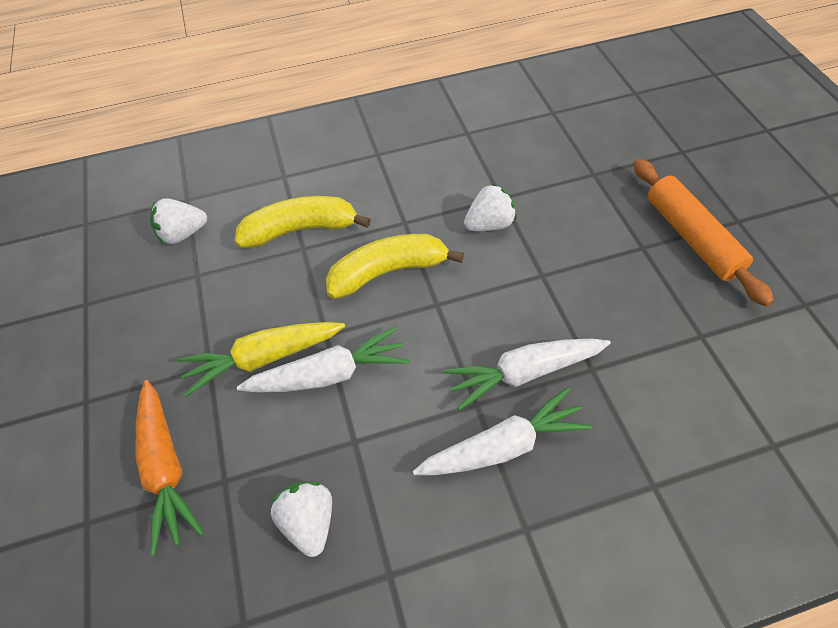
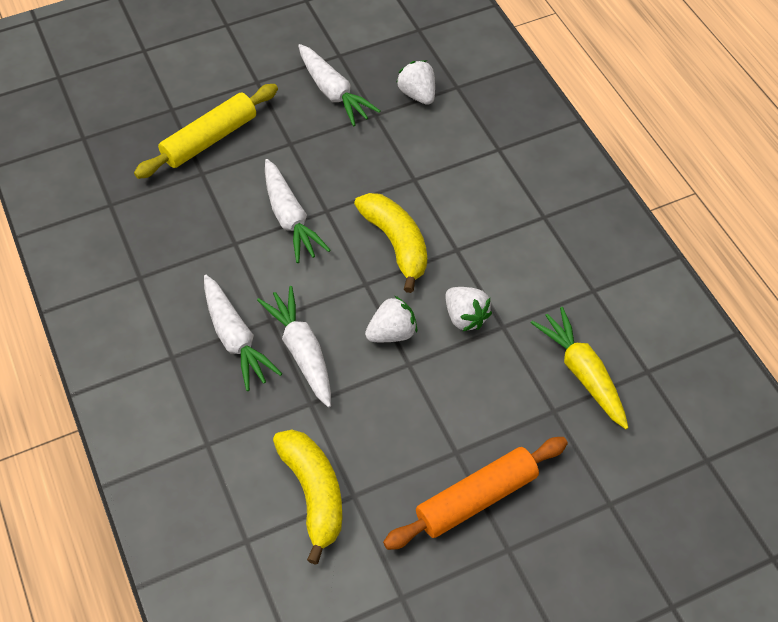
camera: 80 degrees right, 0 degrees up
(144, 314) = (333, 92): none -> white carrot
(166, 468) = (210, 139): orange carrot -> yellow rolling pin
(264, 358) = (301, 175): yellow carrot -> yellow carrot (582, 373)
(301, 230) = (435, 173): yellow banana -> yellow banana (314, 494)
(309, 521) = (175, 226): white strawberry -> white strawberry (392, 333)

